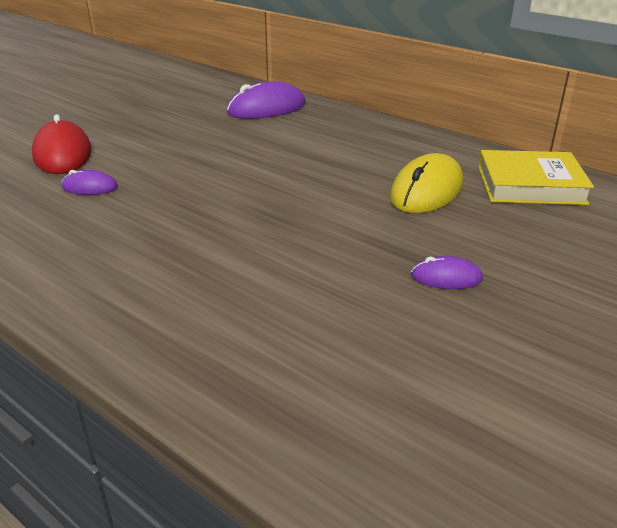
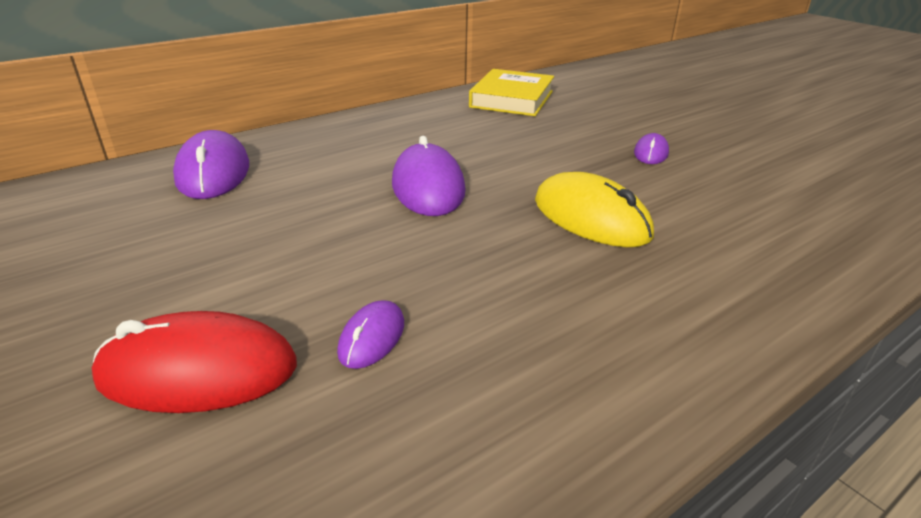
camera: 75 degrees left, 0 degrees up
(285, 174) = (428, 187): none -> purple mouse
(427, 190) = (503, 132): yellow mouse -> yellow mouse (591, 217)

